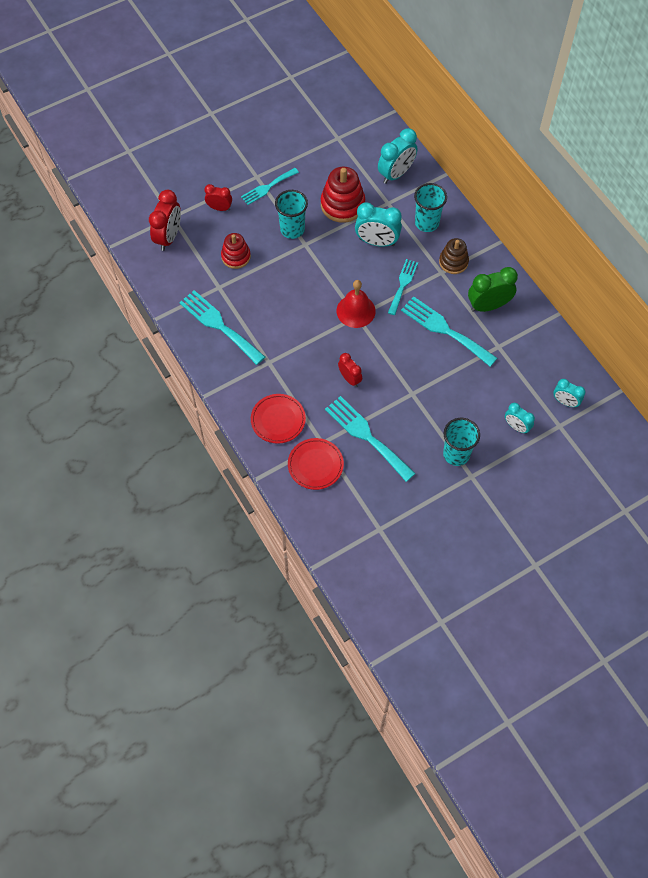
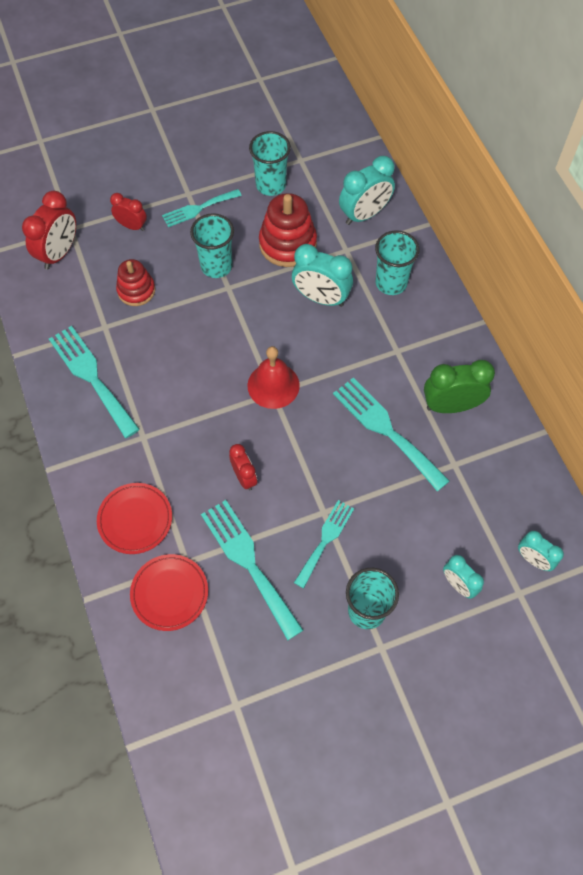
camera: 10 degrees right, 0 degrees up
(319, 161) = (271, 185): none -> turquoise cup
(403, 284) = (343, 359): turquoise fork -> turquoise fork (325, 540)
(453, 262) = (415, 339): brown stacking toy -> none

